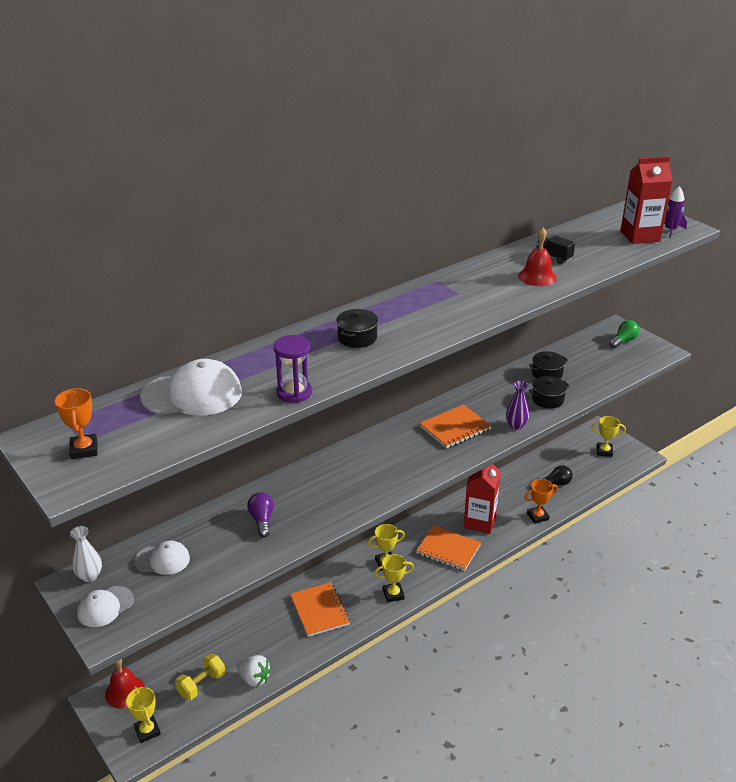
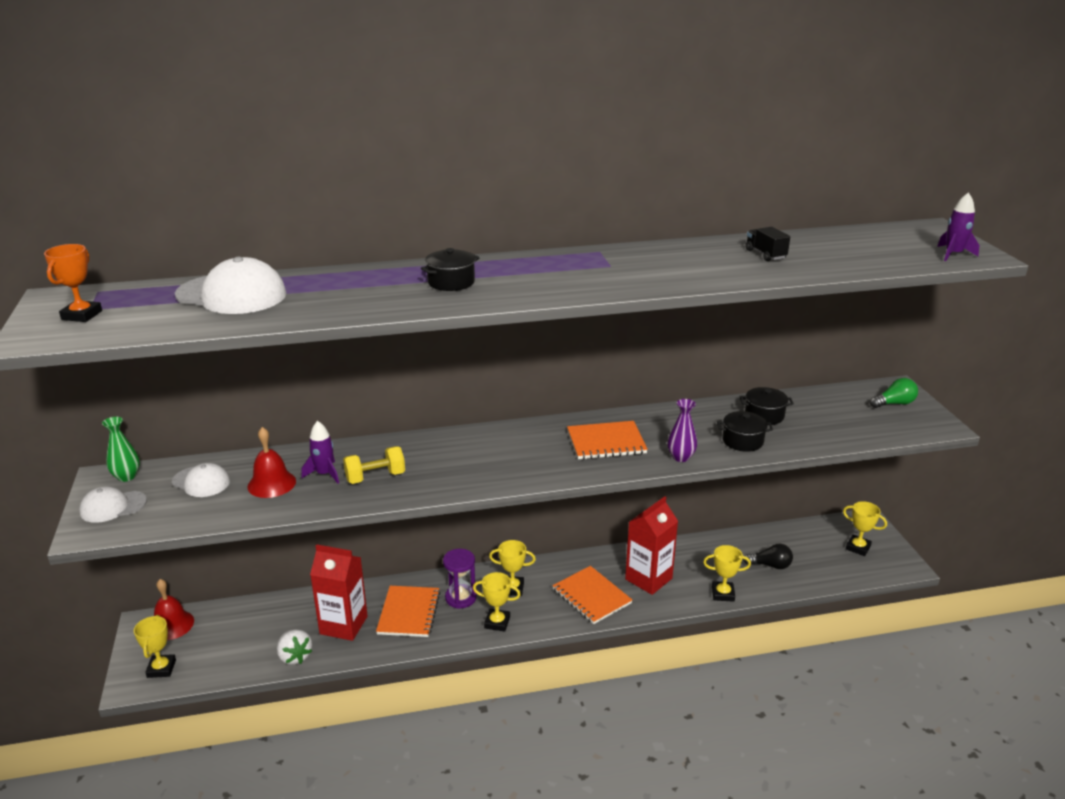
camera: 25 degrees right, 5 degrees down
(89, 576) = (126, 476): white vase -> green vase
(201, 684) = (242, 644): yellow dumbbell -> yellow dumbbell (375, 477)
(262, 520) = (324, 474): purple light bulb -> purple rocket
(294, 393) = (328, 313): purple hourglass -> purple hourglass (460, 598)
(537, 277) = (723, 268): red bell -> red bell (271, 483)
(537, 516) = (723, 594): orange trophy -> yellow trophy
(640, 236) = (904, 253): red carton -> red carton (343, 625)

